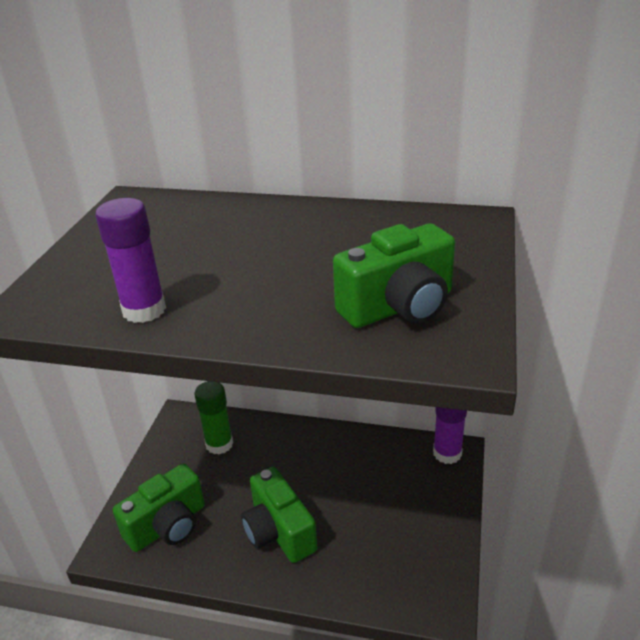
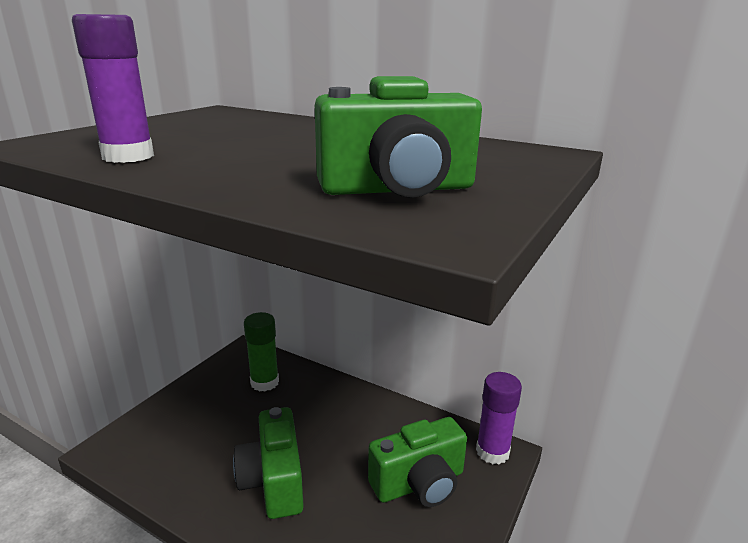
camera: 15 degrees right, 10 degrees down
(168, 525) = (173, 442): green camera -> green camera (419, 483)

